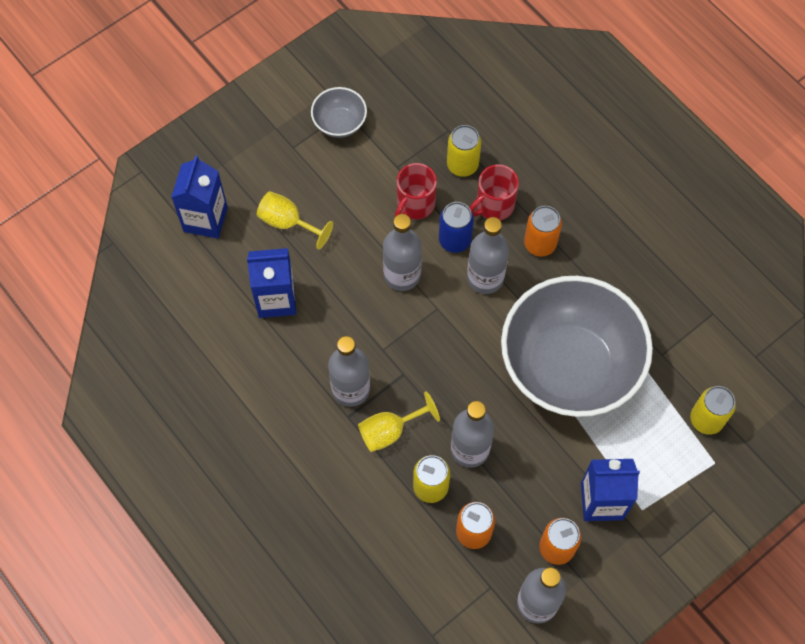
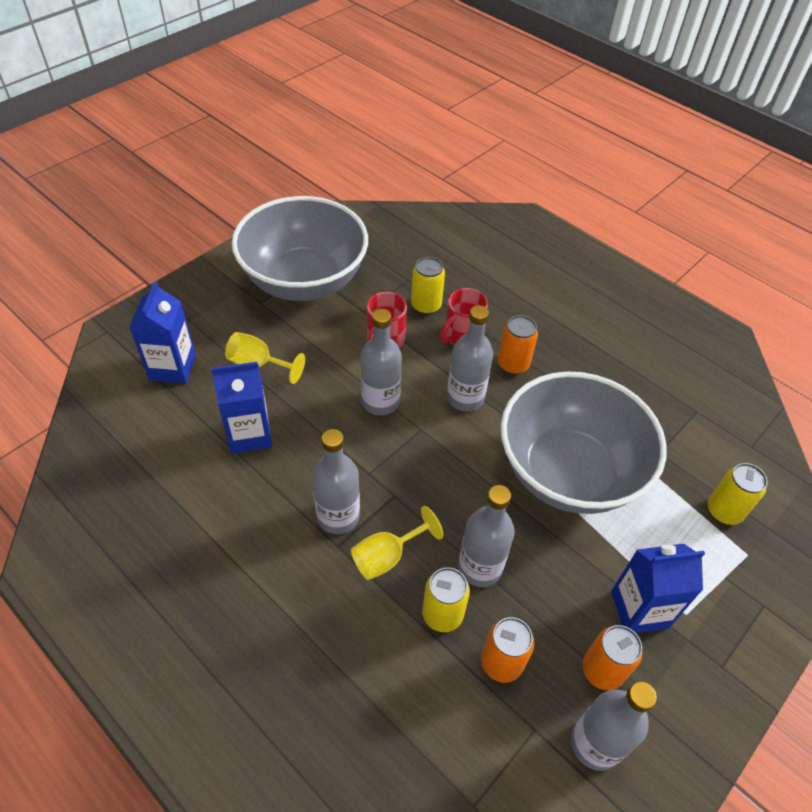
camera: 10 degrees left, 15 degrees down
(339, 123) = (304, 281): grey bowl -> grey bowl, size x2.42
(454, 240) = (429, 367): blue can -> none

